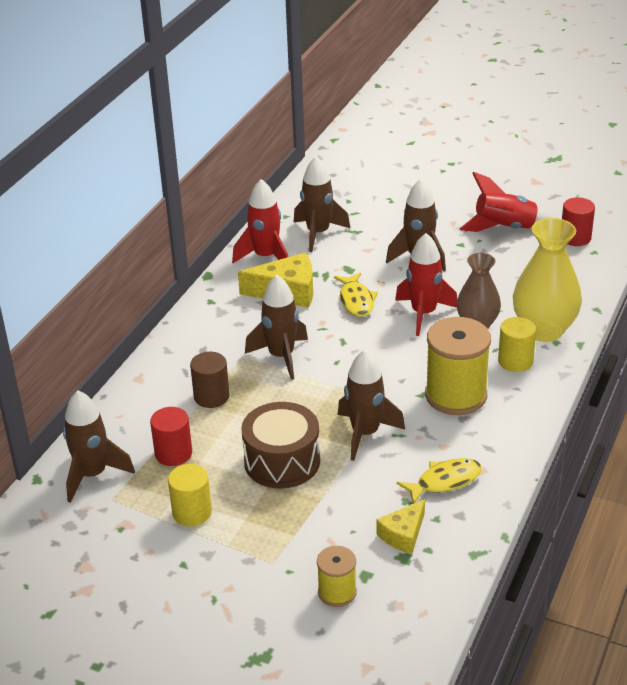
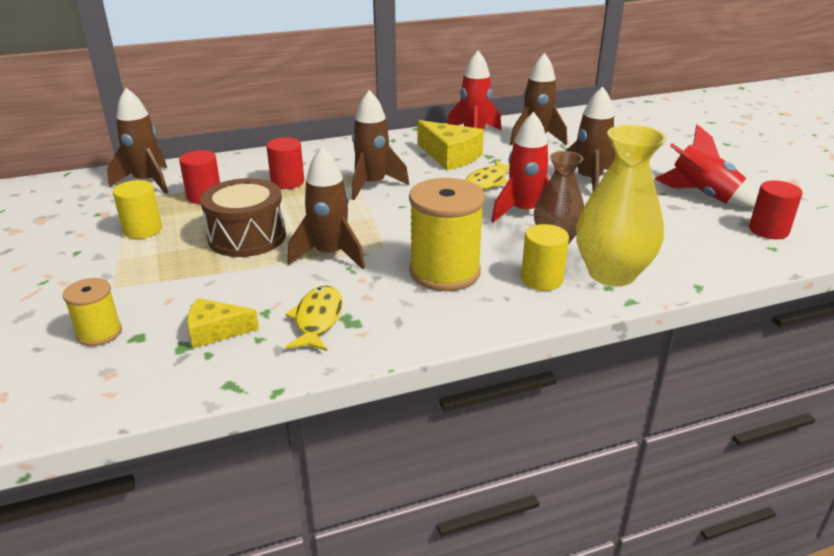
camera: 45 degrees right, 5 degrees down
(211, 397) = (287, 182): brown cylinder -> red cylinder
(445, 481) = (317, 319): yellow fish -> yellow fish turned 105 degrees counterclockwise

